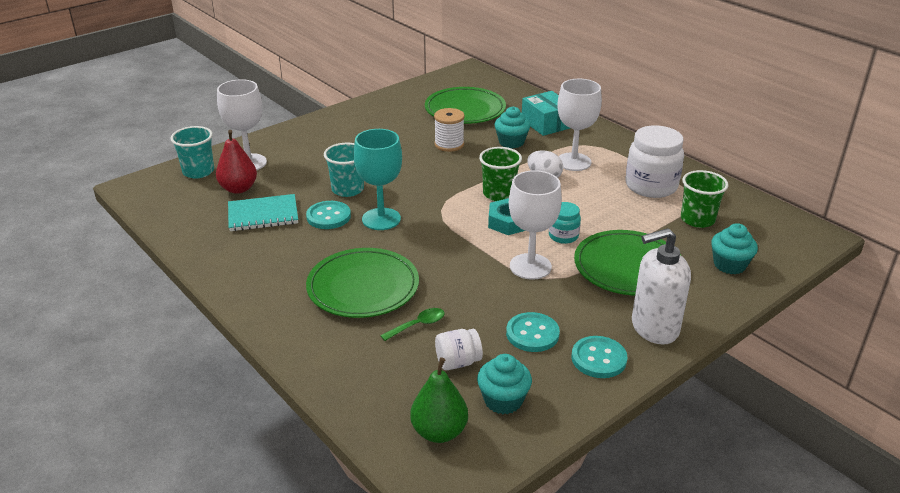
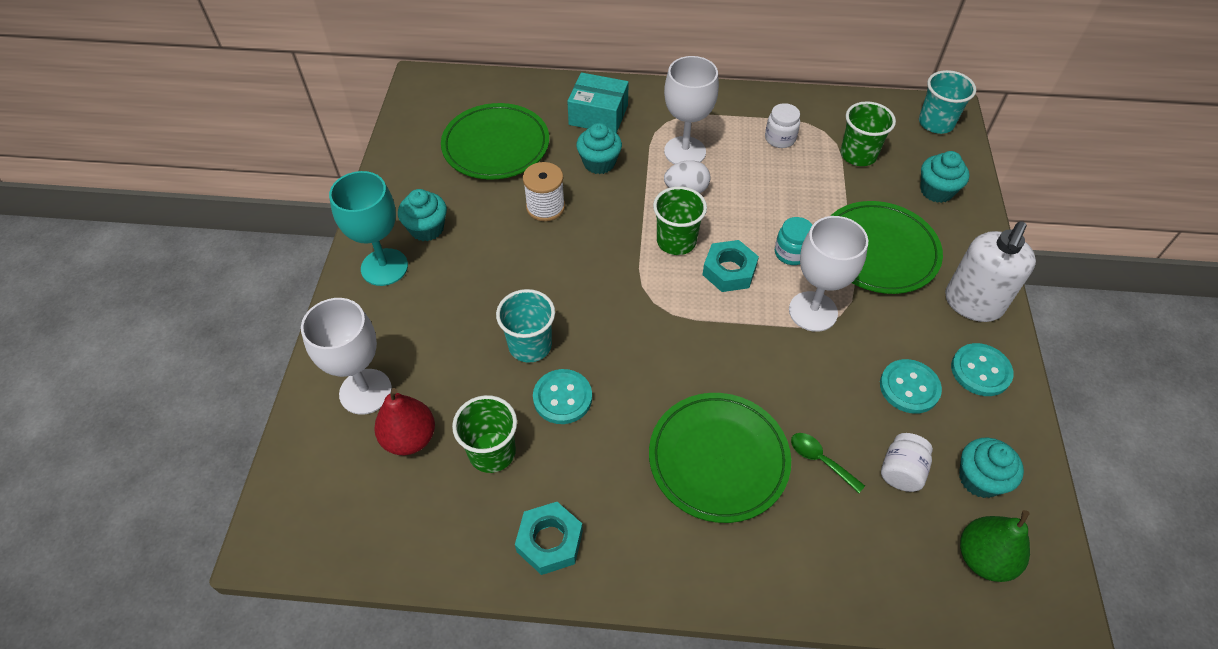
camera: 45 degrees left, 20 degrees up
(198, 171) = (322, 452): turquoise cup -> turquoise cup (936, 123)
(231, 260) = (550, 541): none -> turquoise nut
(263, 215) = (492, 452): turquoise notebook -> green cup
(375, 123) = (427, 228): none -> turquoise cupcake
(381, 219) = (617, 359): turquoise goblet -> turquoise goblet (384, 267)
(418, 325) = (820, 460): green spoon -> green spoon turned 60 degrees counterclockwise
(651, 186) = (780, 138): white jar -> white jar, size x0.53

